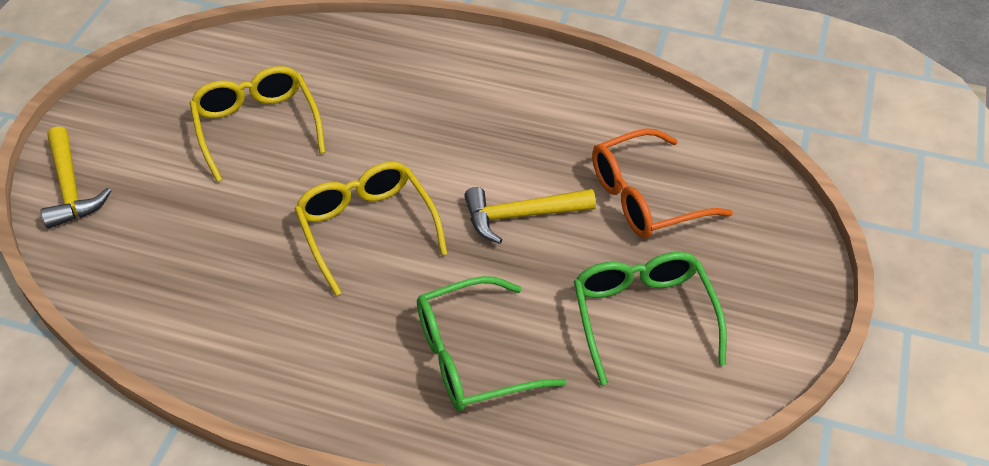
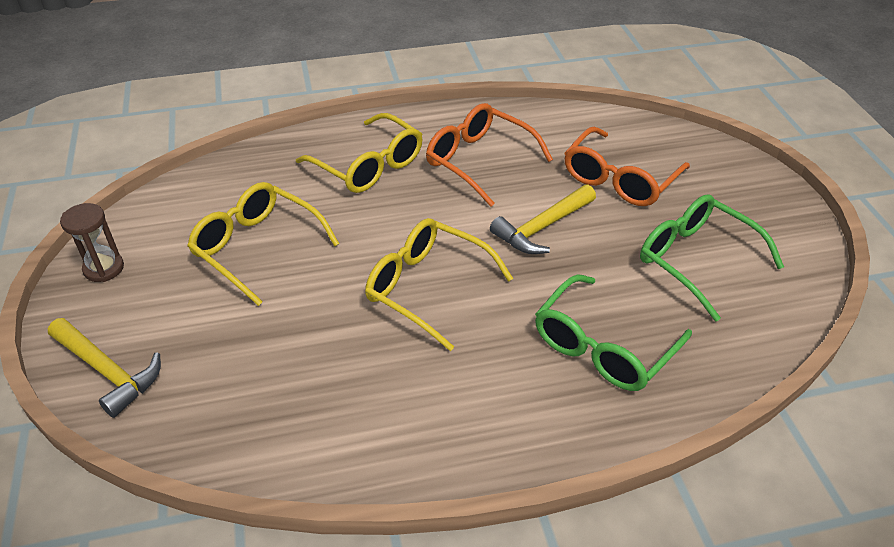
camera: 30 degrees left, 5 degrees down
(128, 95) = (104, 268): none -> brown hourglass
(414, 84) = (369, 166): none -> yellow glasses
(521, 120) = (479, 161): none -> orange glasses

